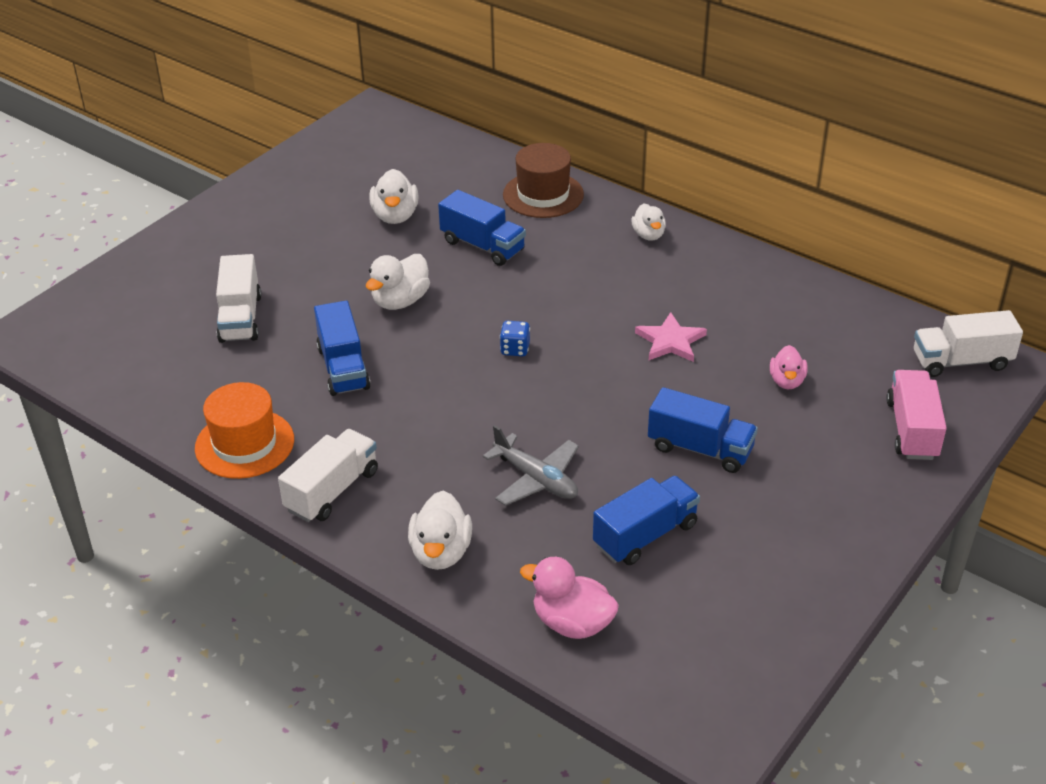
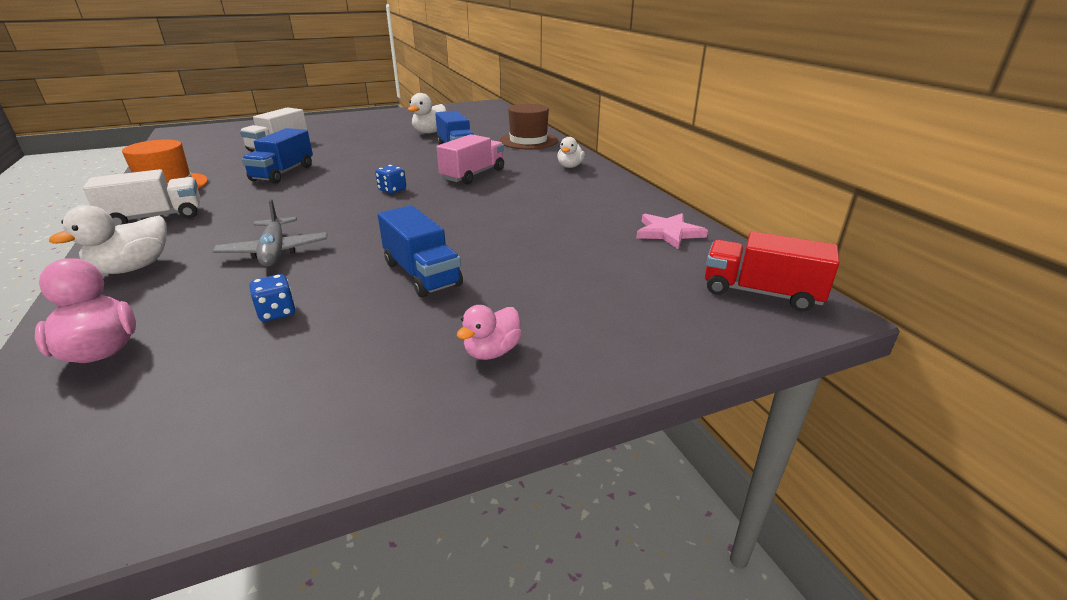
camera: 30 degrees right, 10 degrees down
(400, 301) = (369, 158): white duck -> none
(645, 535) = (277, 312): blue truck -> blue dice
(670, 341) = (503, 212): pink star -> pink star (668, 233)
(787, 381) = (562, 257): pink duck -> pink duck (492, 351)
(912, 430) = (643, 326): pink truck -> pink truck (473, 175)
(961, 361) = (761, 293): white truck -> red truck

